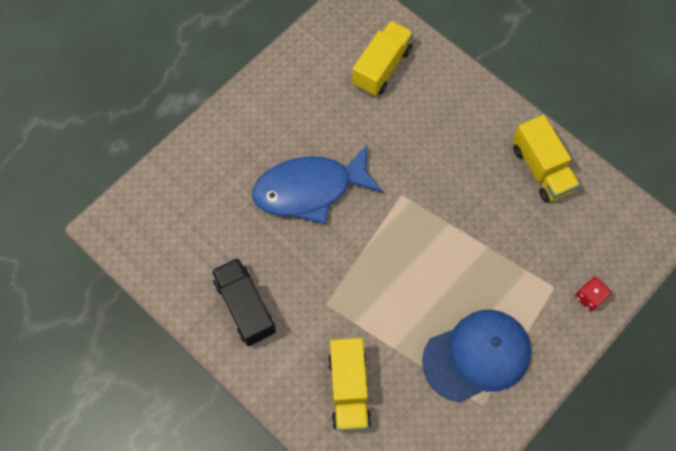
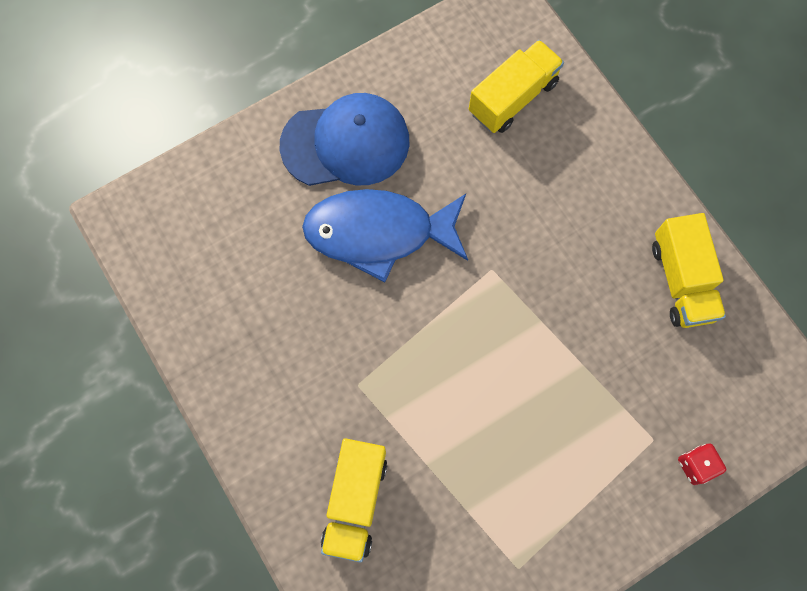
camera: 15 degrees right, 5 degrees up
(245, 307) = (257, 362): black truck -> none
(477, 356) = (528, 502): blue cap -> blue cap (346, 143)

